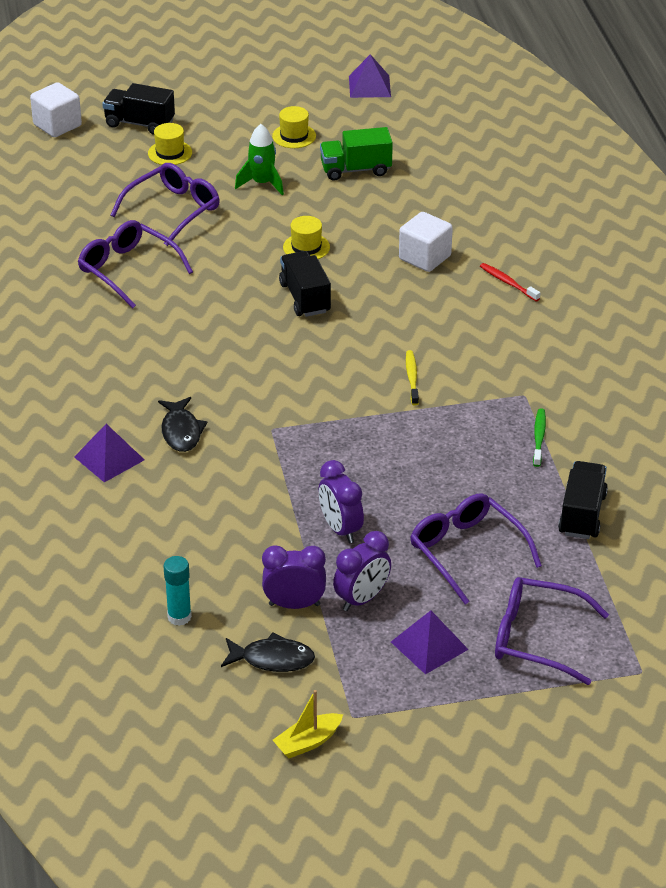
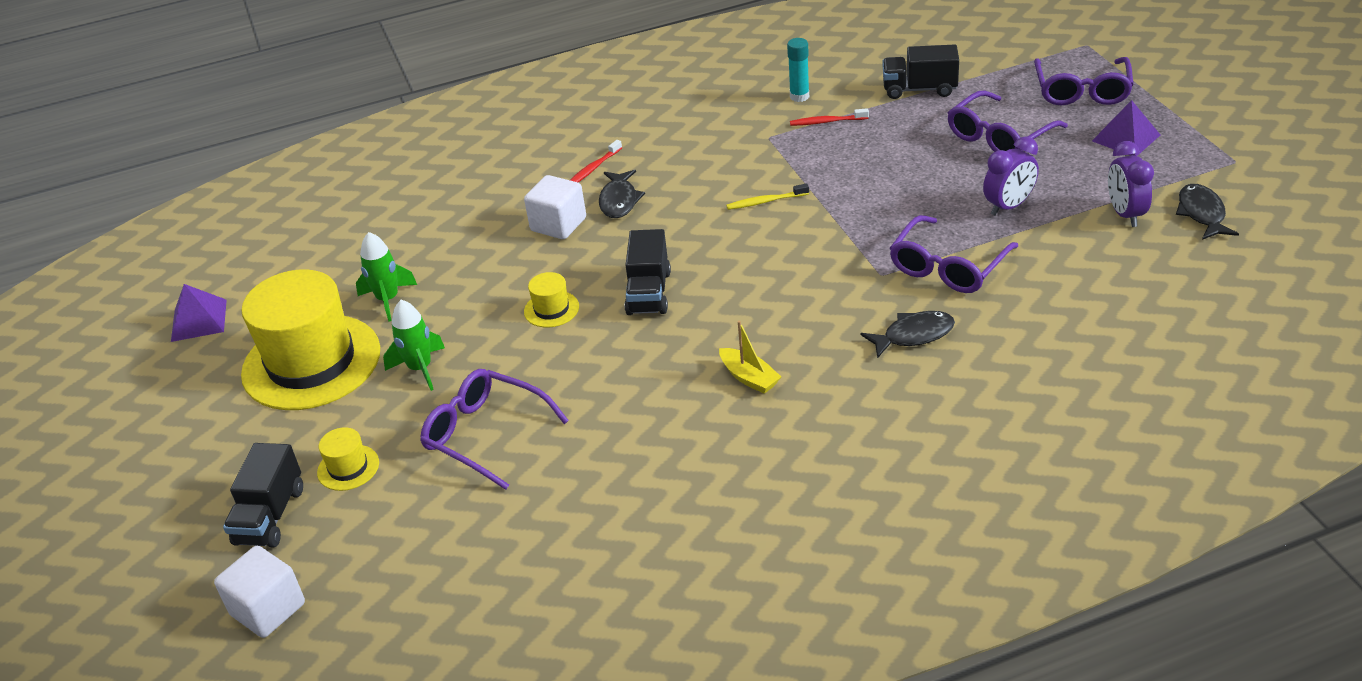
camera: 95 degrees left, 0 degrees up
(109, 458) = (983, 379): purple pyramid -> none
(128, 270) = (624, 446): purple glasses -> purple glasses (948, 266)
(179, 617) = (1188, 278): turquoise glue stick -> turquoise glue stick (799, 96)
(294, 136) = (311, 362): yellow hat -> yellow hat, size x2.44
(305, 298) = (648, 293): black truck -> black truck turned 60 degrees counterclockwise
(308, 742) = (1283, 178): yellow boat -> yellow boat (749, 378)
(356, 170) = (388, 300): green truck -> green rocket
(362, 599) = (1093, 179): purple clock -> none
(448, 293) = (619, 201): none -> black fish
(539, 437) = (827, 122): green toothbrush -> red toothbrush

